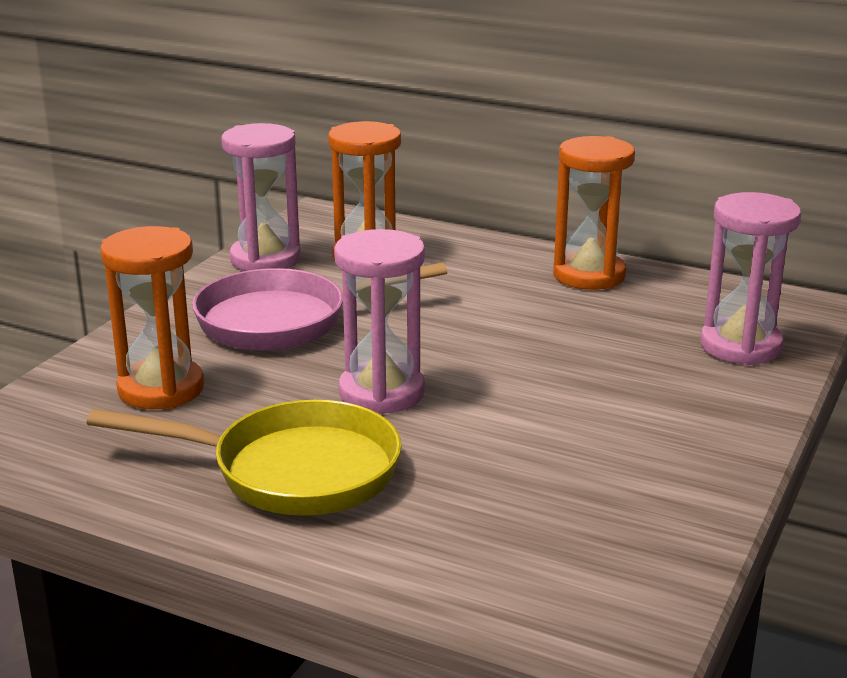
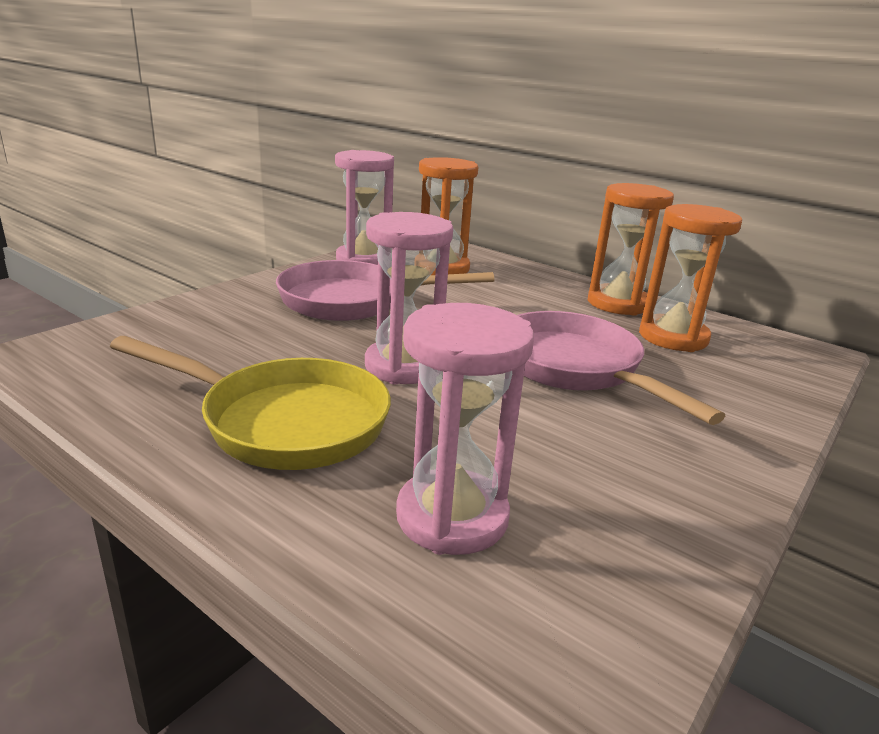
camera: 10 degrees right, 0 degrees up
(161, 389) = (220, 335): orange hourglass -> orange hourglass (673, 337)
(561, 366) = (575, 368): none -> pink pan
(740, 346) = (749, 376): pink hourglass -> pink hourglass (452, 517)

